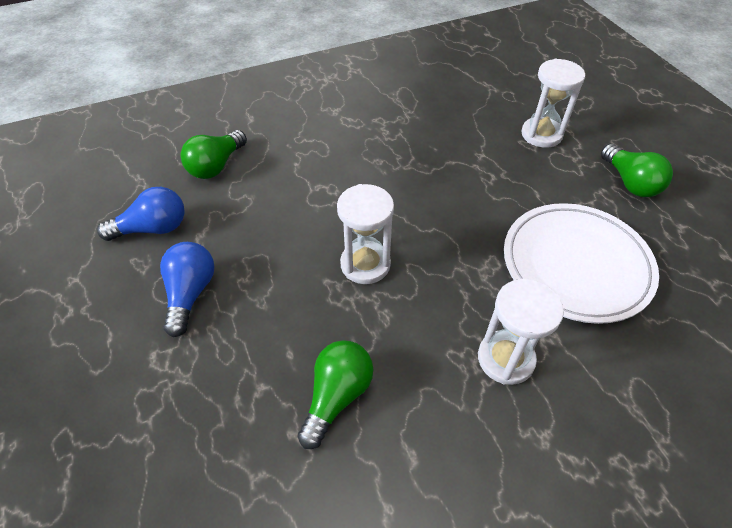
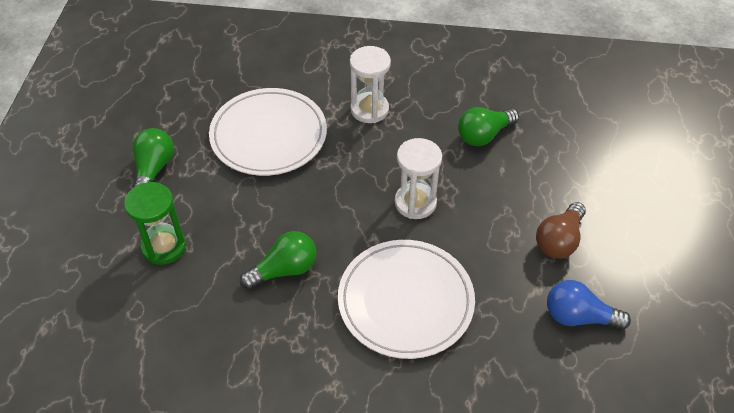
camera: 150 degrees left, 0 degrees up
(190, 293) = (559, 240): blue light bulb -> brown light bulb
(216, 166) = (498, 366): green light bulb -> green light bulb (284, 270)
(317, 178) = (405, 301): none -> white plate
(541, 134) = (164, 247): white hourglass -> green hourglass

